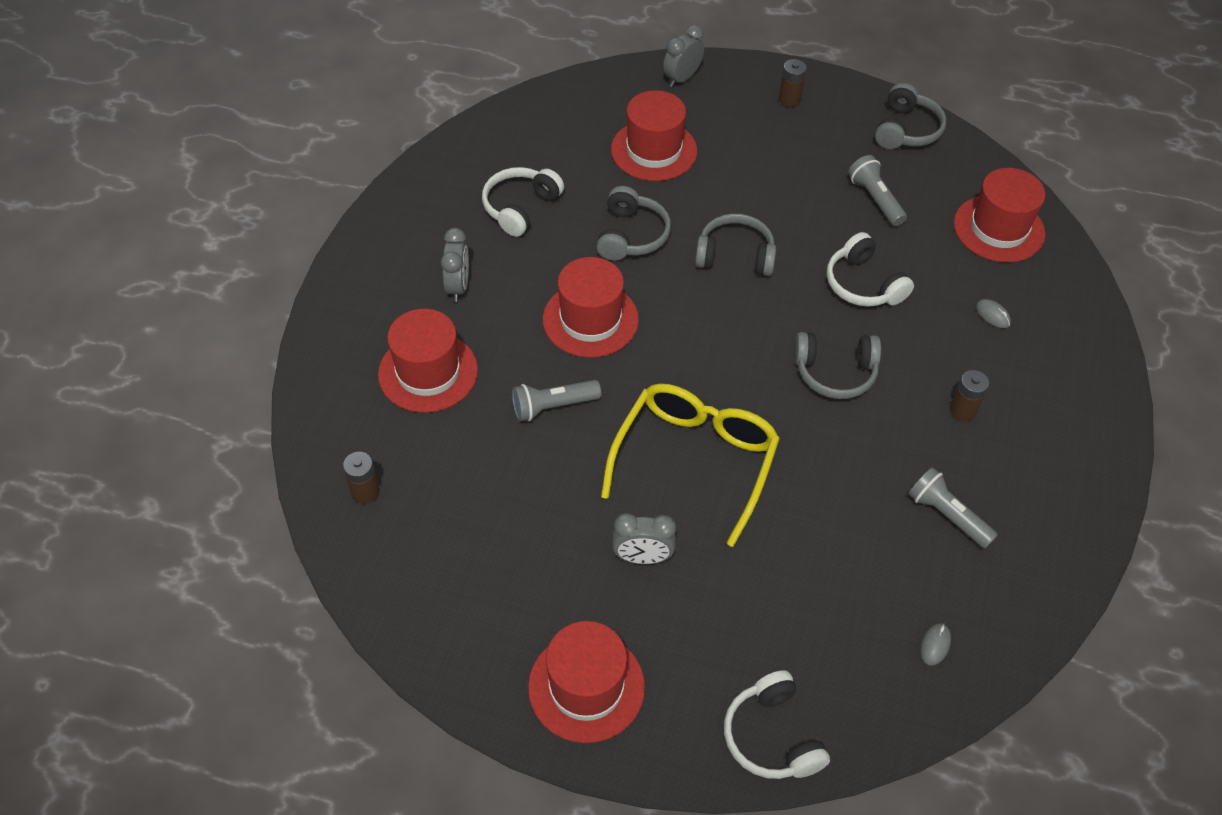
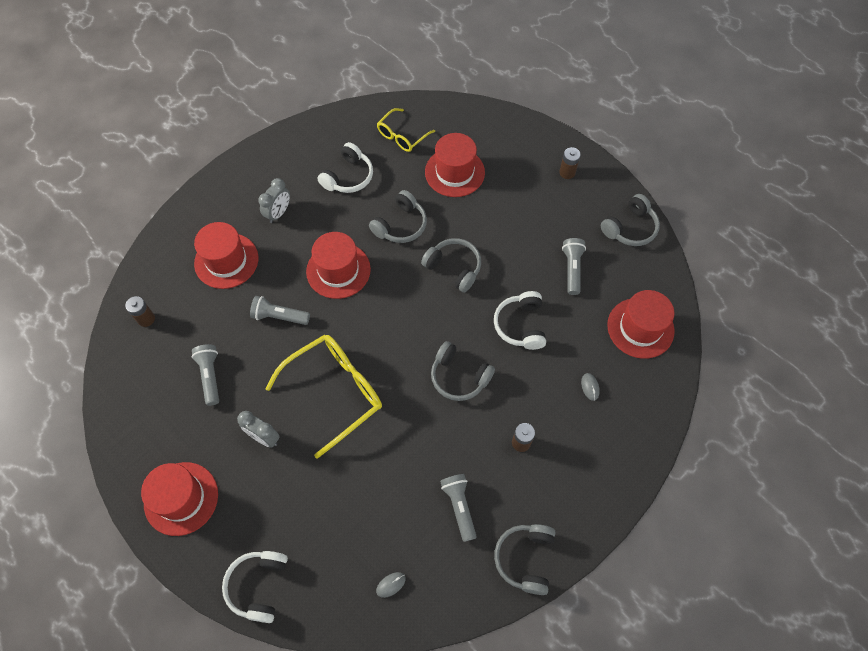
camera: 30 degrees right, 10 degrees up
(512, 519) = (210, 376): none -> grey flashlight
(520, 207) = (348, 177): white headphones -> white headphones turned 150 degrees clockwise
(555, 135) = (402, 136): none -> yellow glasses
(682, 78) = (507, 128): grey clock -> none
(1065, 533) = (525, 558): none -> grey headphones

